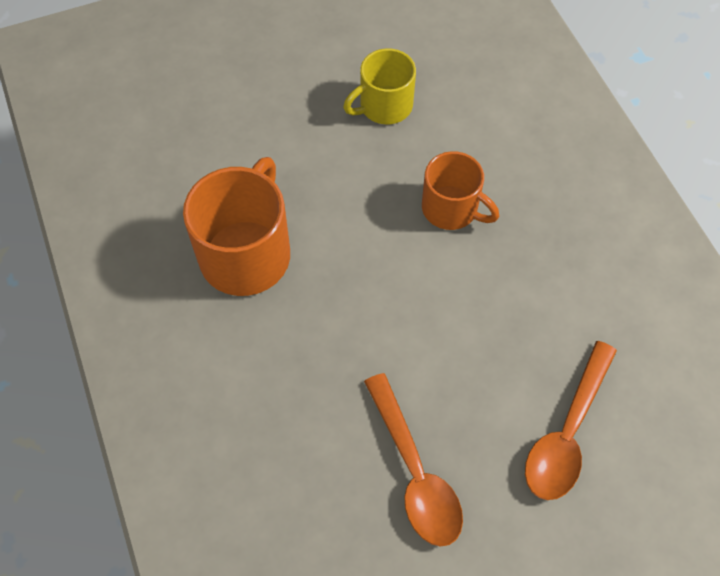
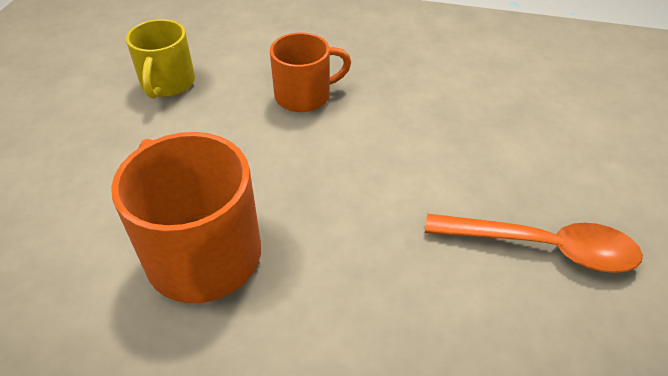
camera: 55 degrees left, 15 degrees down
(567, 432) = (559, 134): orange spoon -> none

